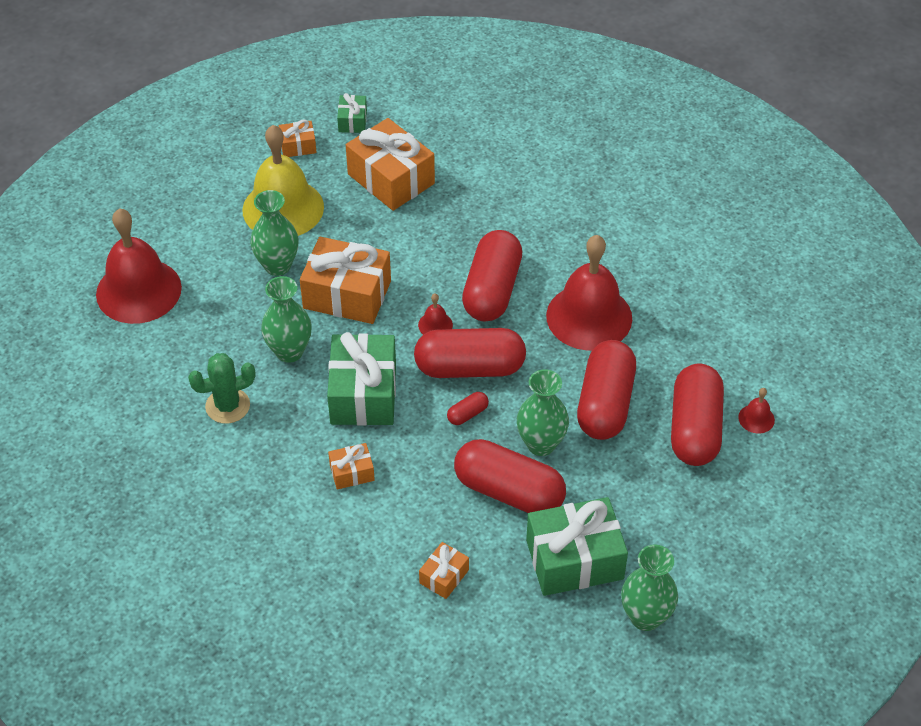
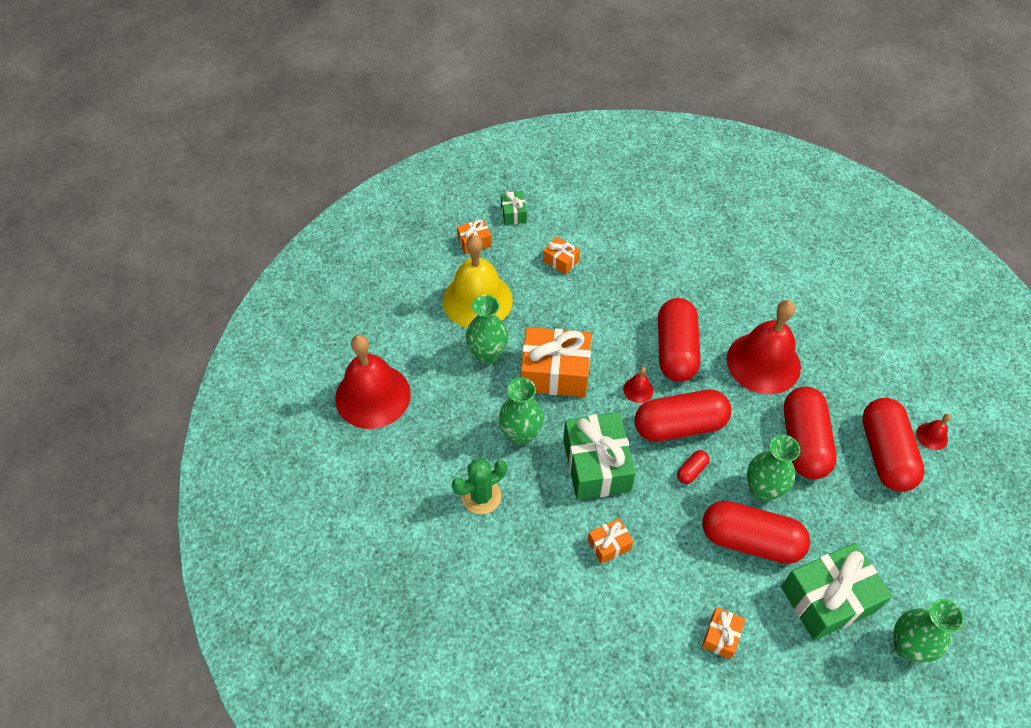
camera: 10 degrees left, 5 degrees up
(391, 179) = (560, 261): orange gift -> orange gift, size x0.48

